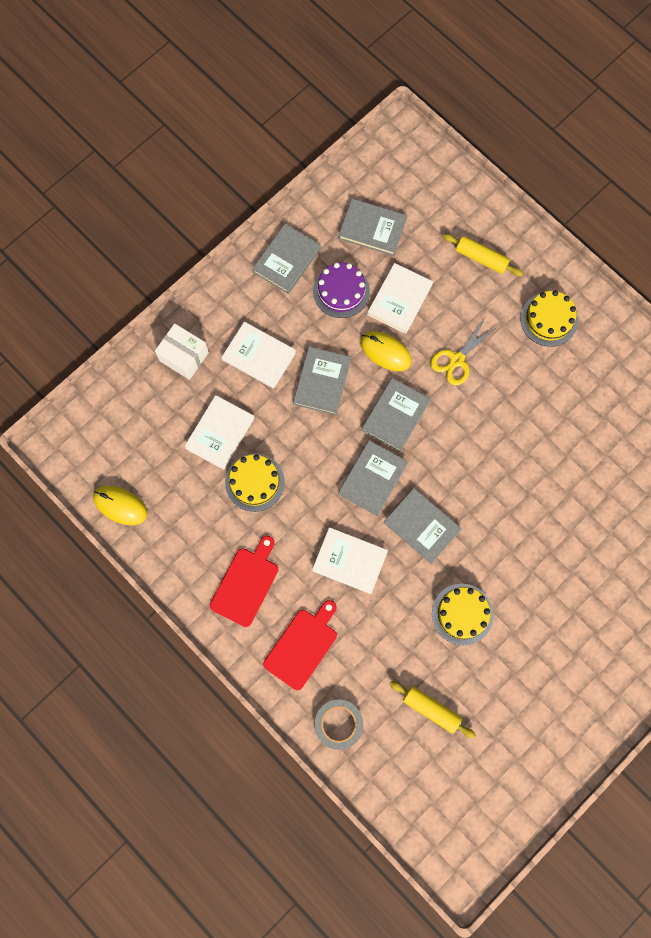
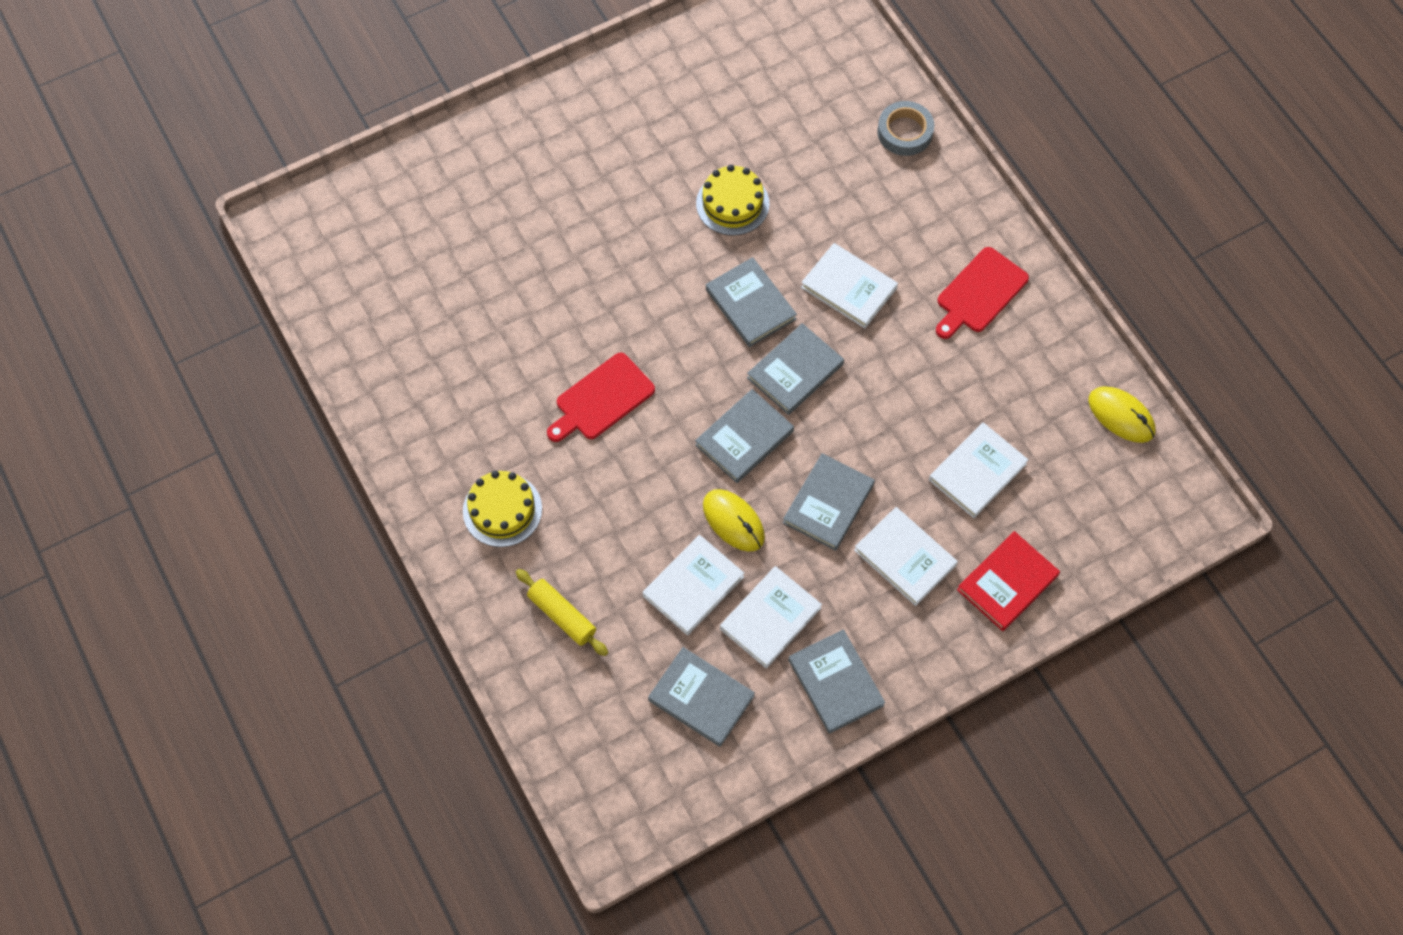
camera: 165 degrees left, 10 degrees down
(184, 356) = (1007, 582): white box -> red book
(254, 482) = (945, 402): yellow cake -> none
(286, 260) = (835, 682): grey book -> grey book turned 75 degrees counterclockwise
(302, 646) = (927, 214): red cutting board -> red cutting board (601, 399)
(341, 291) = (770, 618): purple cake -> white book
(431, 709) = (797, 122): yellow rolling pin -> none
(456, 360) = (643, 488): yellow scissors -> none

